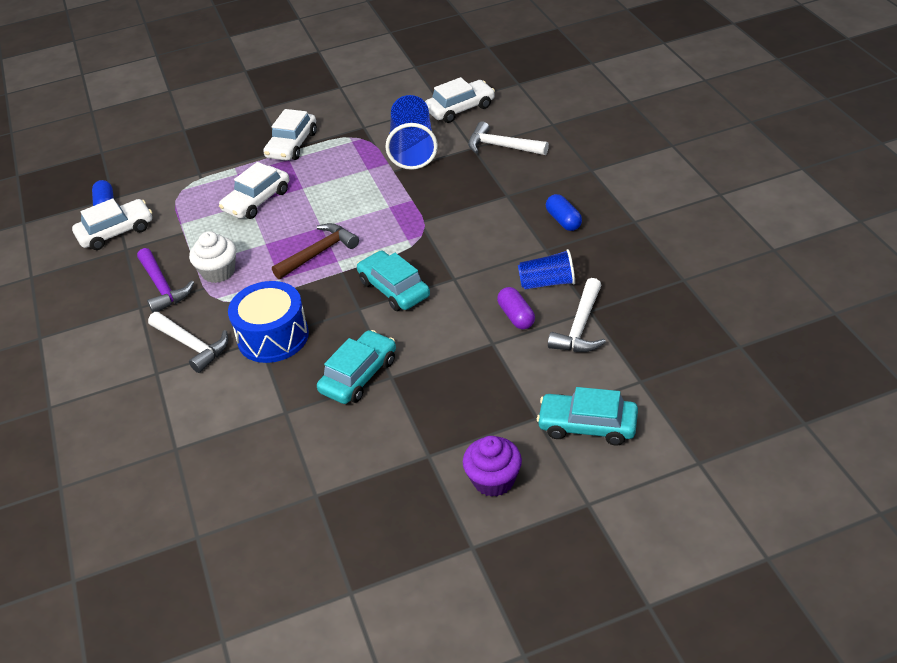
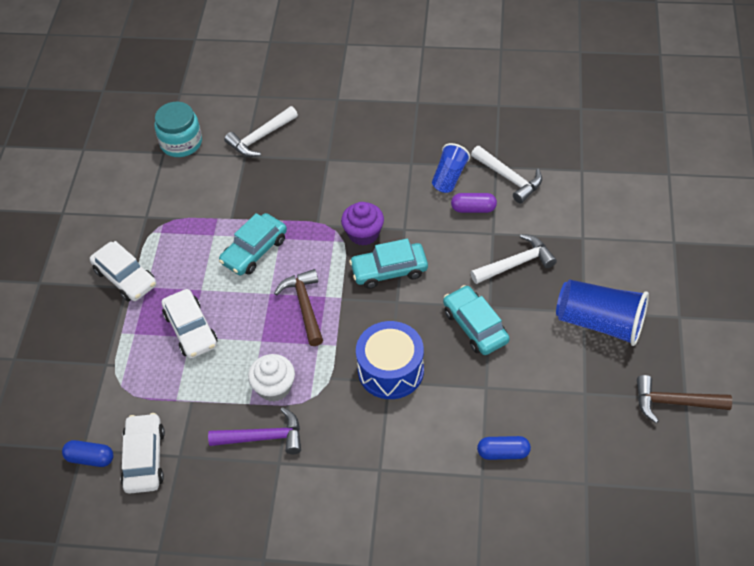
camera: 65 degrees left, 10 degrees up
(192, 345) = (362, 433): white hammer -> white hammer (516, 263)
(340, 583) = (674, 403): none -> brown hammer
(413, 148) = (210, 194): blue cup -> blue cup (600, 323)
(460, 108) = (181, 143): white car -> turquoise jar
(493, 480) = (627, 283): purple cupcake -> purple cupcake (363, 234)
(563, 220) = (385, 139): blue capsule -> blue capsule (503, 453)
(587, 425) = (606, 214): turquoise car -> turquoise car (254, 250)

